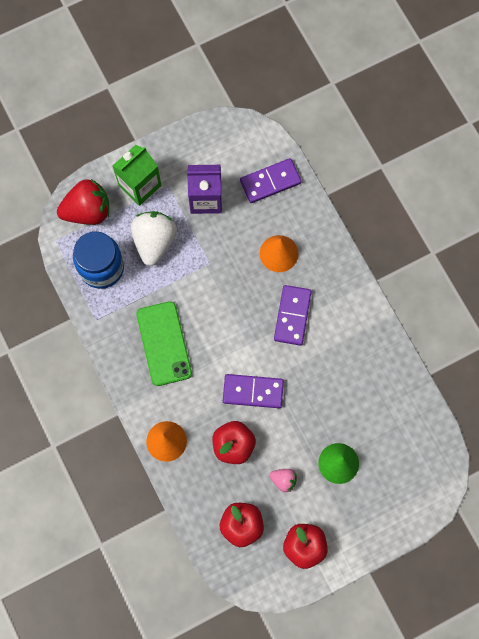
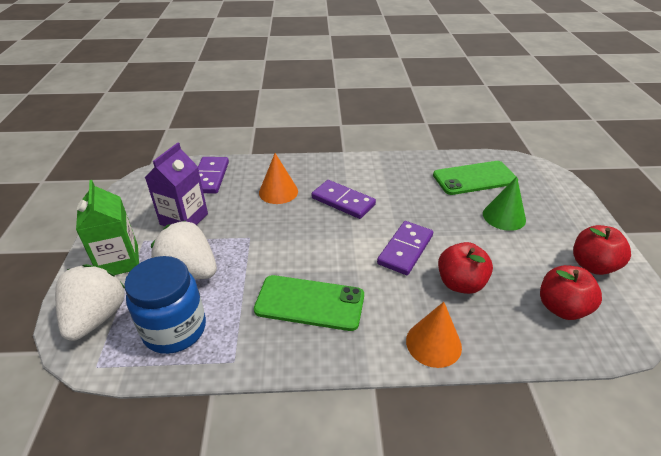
camera: 65 degrees left, 35 degrees down
(87, 211) = (96, 317): red strawberry -> white strawberry
(283, 480) = (513, 258): pink strawberry -> none
(390, 423) = (474, 178): none -> green phone

